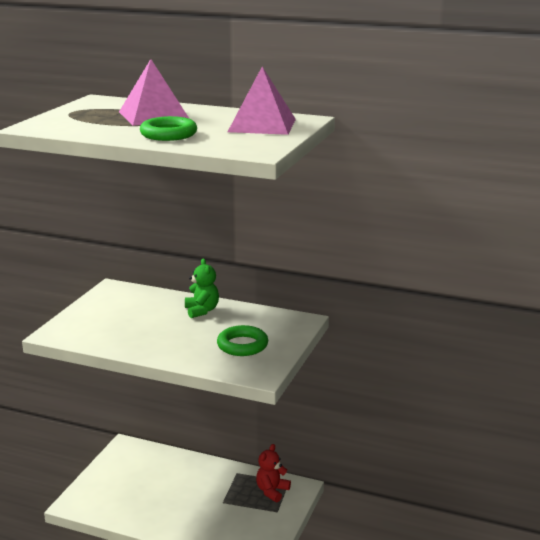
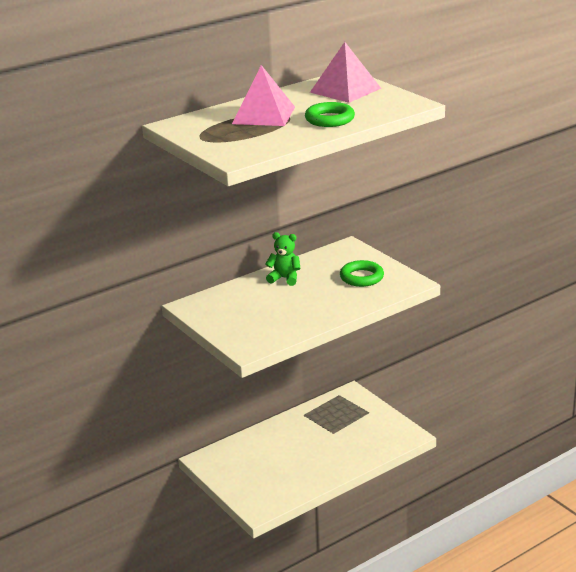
camera: 55 degrees left, 5 degrees up
(272, 491) = (343, 406): red teddy bear -> none

